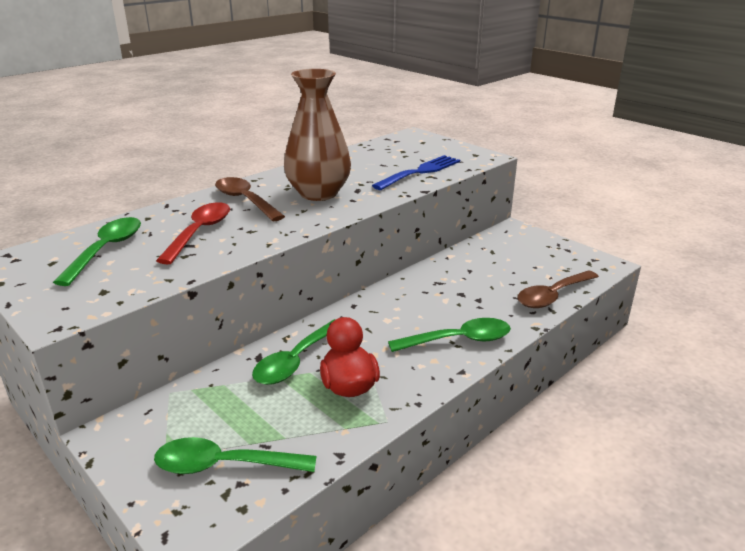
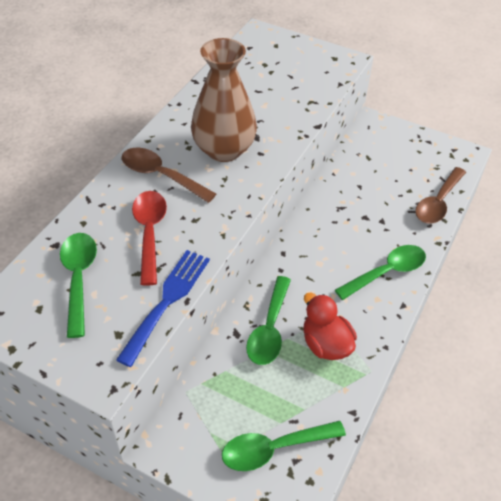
camera: 20 degrees left, 20 degrees up
(420, 172) = (299, 96): blue fork -> blue fork (167, 301)

